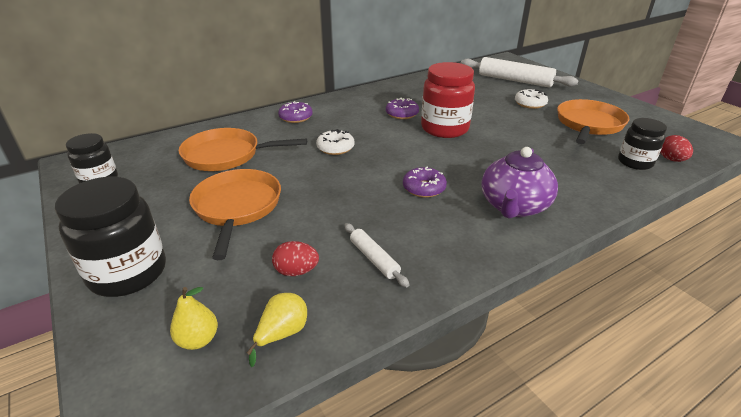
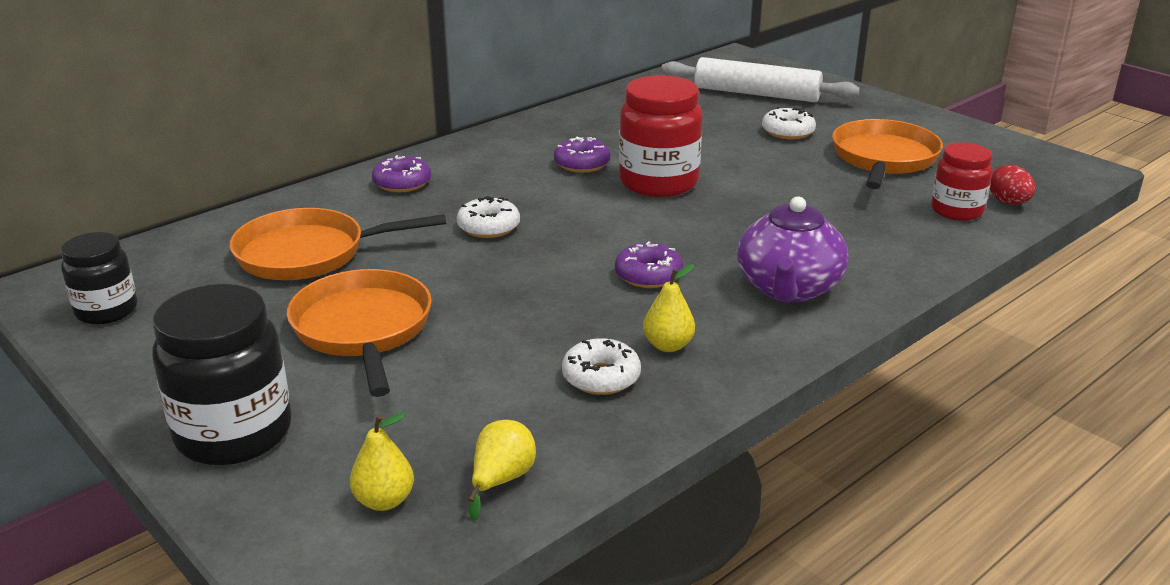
camera: 10 degrees left, 5 degrees down
(296, 271) = (492, 404): red egg -> none
(374, 259) = (601, 377): white rolling pin -> white donut
(424, 240) = (668, 345): none -> yellow pear
(635, 162) = (956, 211): black jar -> red jar

